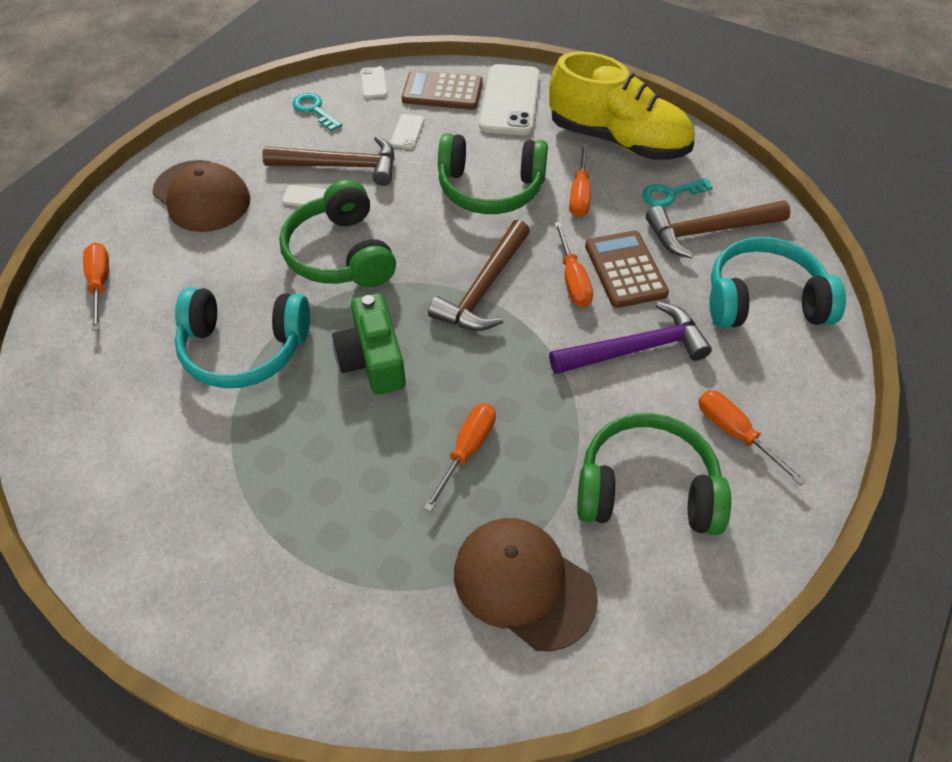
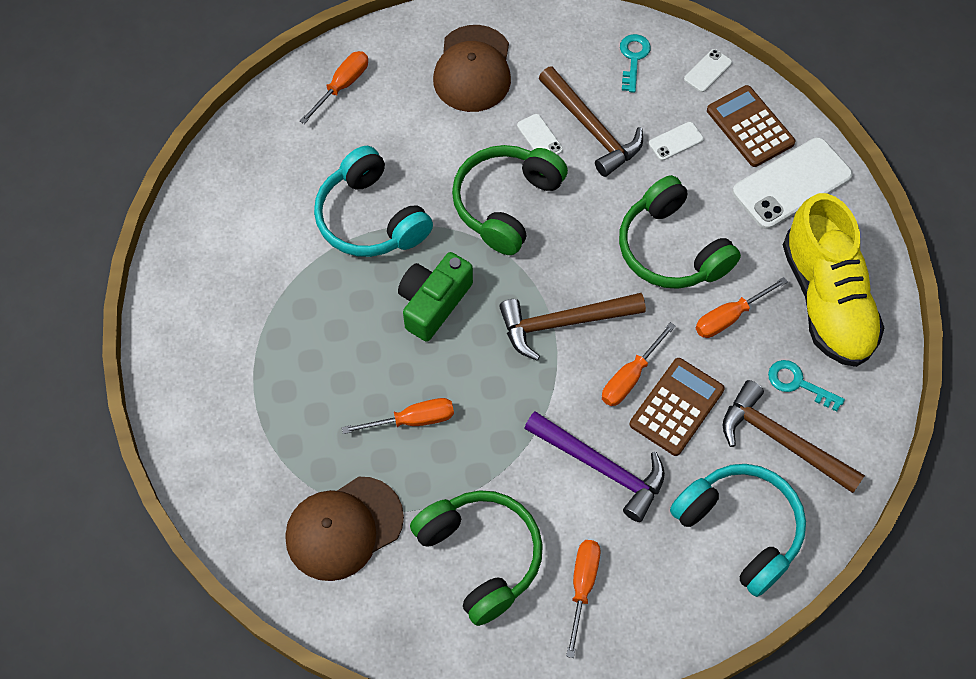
camera: 50 degrees right, 10 degrees up
(523, 584) = (344, 528): brown cap -> brown cap turned 120 degrees counterclockwise

